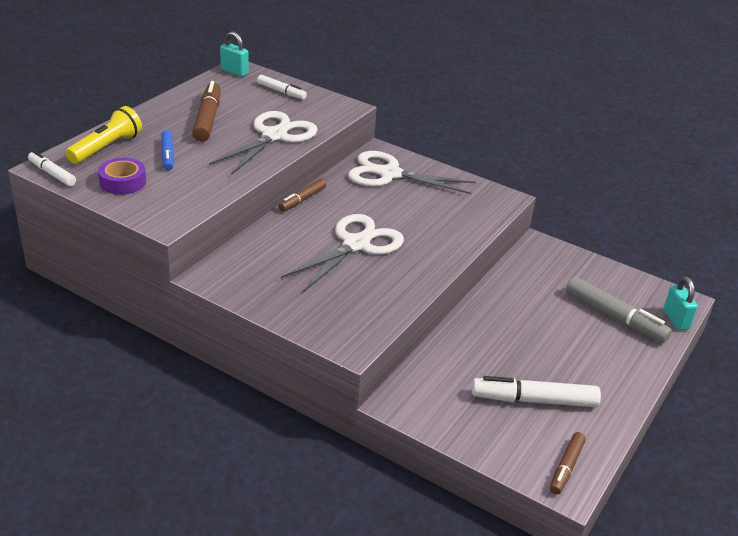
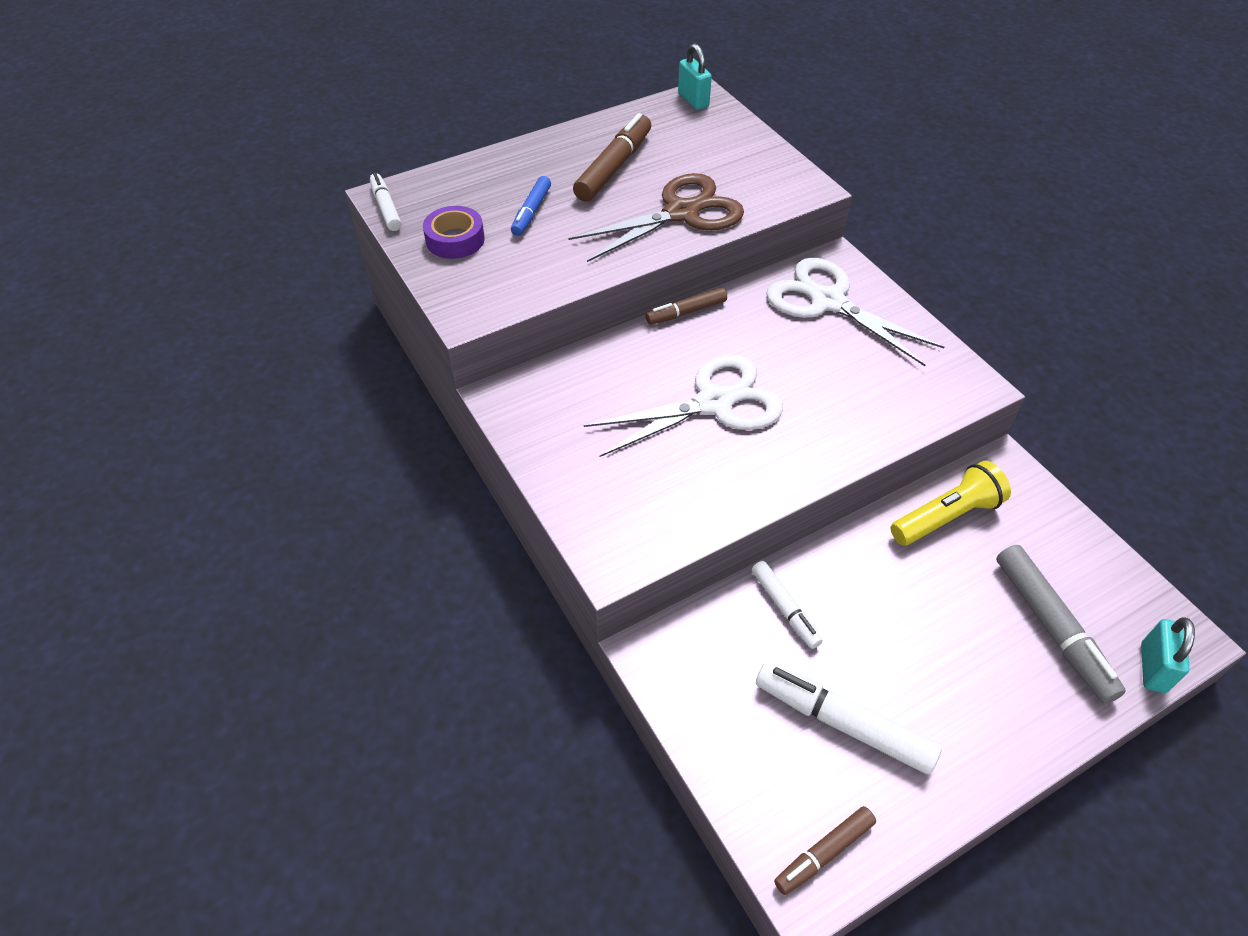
camera: 30 degrees right, 15 degrees up
(106, 148) = (468, 184): yellow flashlight -> yellow flashlight (946, 516)
(274, 136) = (682, 213): white scissors -> brown scissors
(281, 92) = (734, 144): white marker -> white marker (785, 608)

